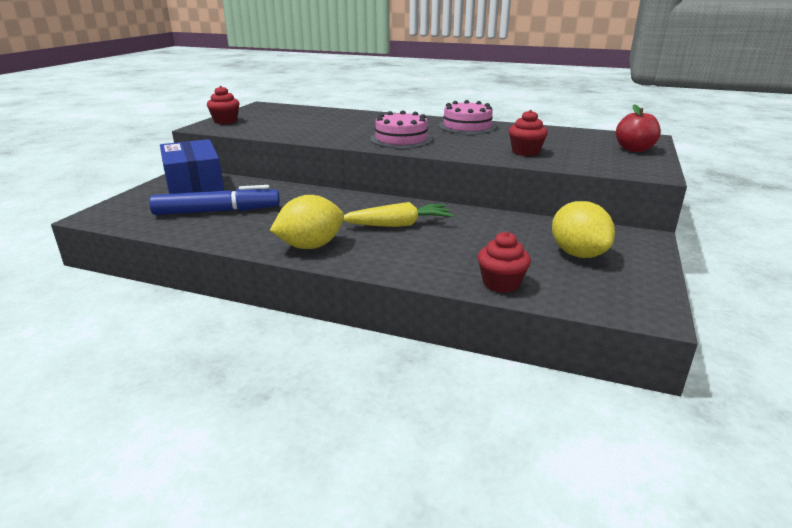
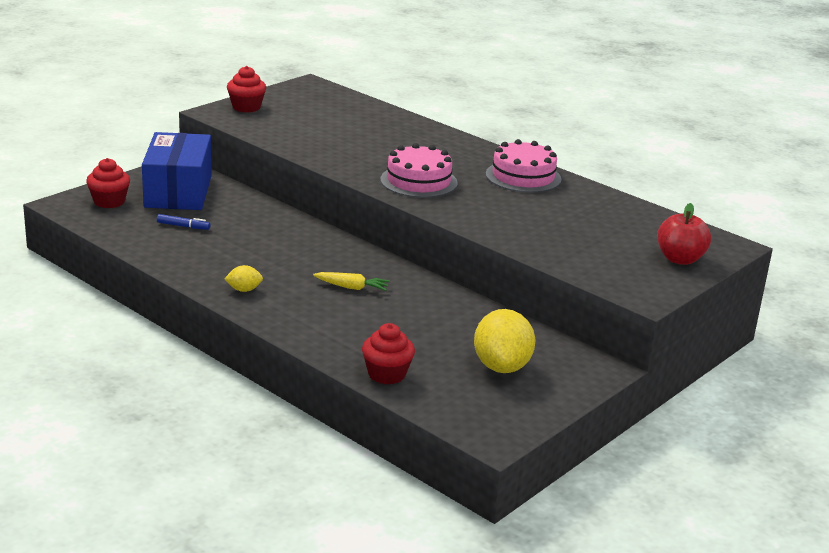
camera: 20 degrees right, 0 degrees up
(217, 211) = (183, 226): blue marker -> blue marker, size x0.40
(310, 246) = (244, 290): yellow lemon -> yellow lemon, size x0.47
(398, 225) = (352, 287): yellow carrot -> yellow carrot, size x0.61
(525, 152) = (539, 233): red cupcake -> red cupcake (109, 202)

